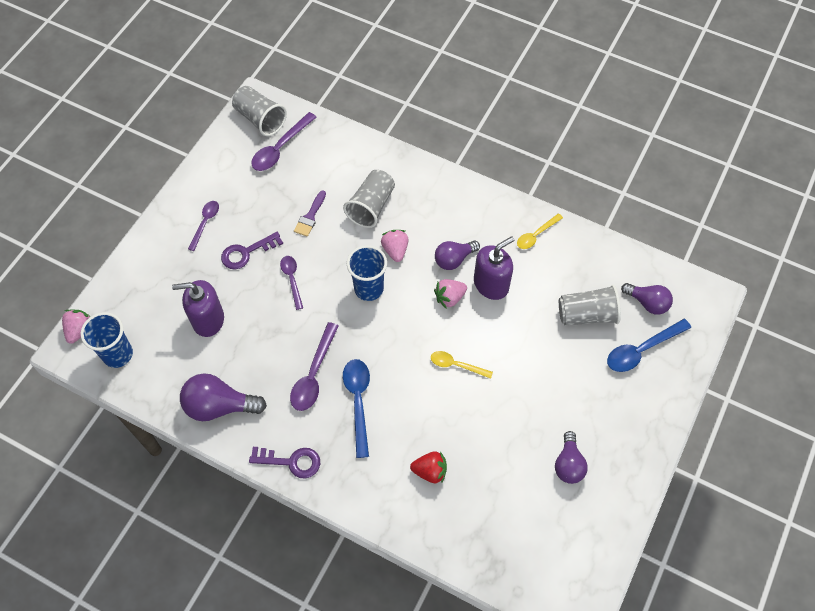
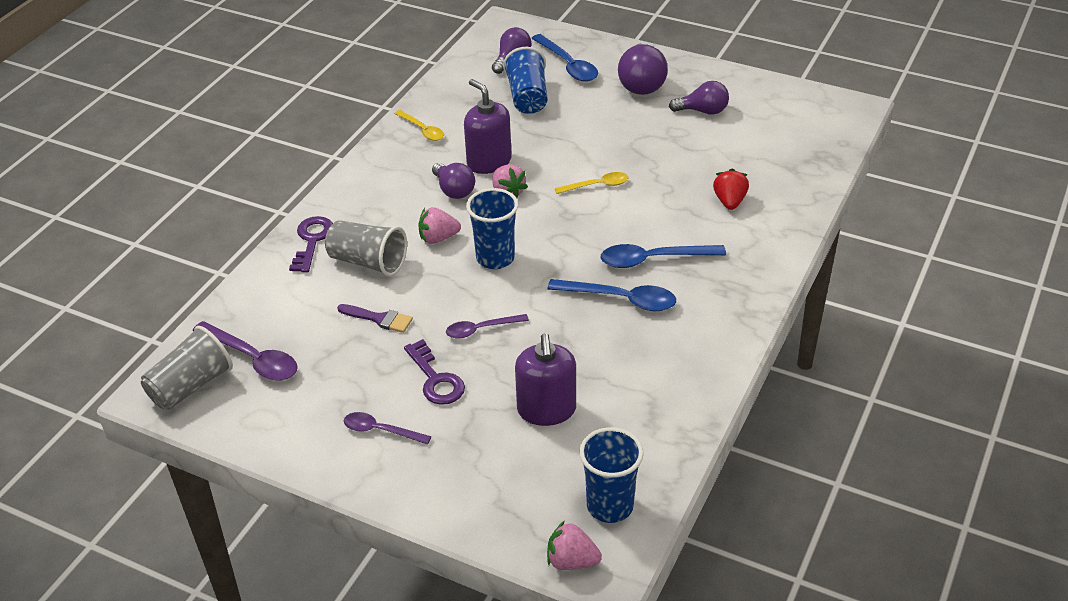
camera: 90 degrees left, 20 degrees down
(219, 406) = (676, 384): purple light bulb -> purple light bulb (641, 84)
(291, 461) = (740, 311): purple key -> purple key (312, 241)
(313, 374) = (621, 299): purple spoon -> blue spoon
(456, 365) = (597, 185): yellow spoon -> yellow spoon turned 120 degrees counterclockwise
(587, 315) = (527, 97): grey cup -> blue cup

